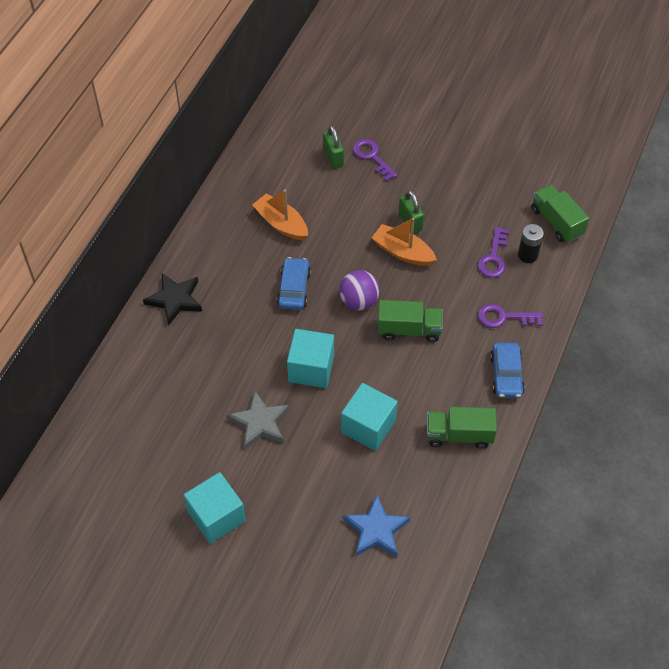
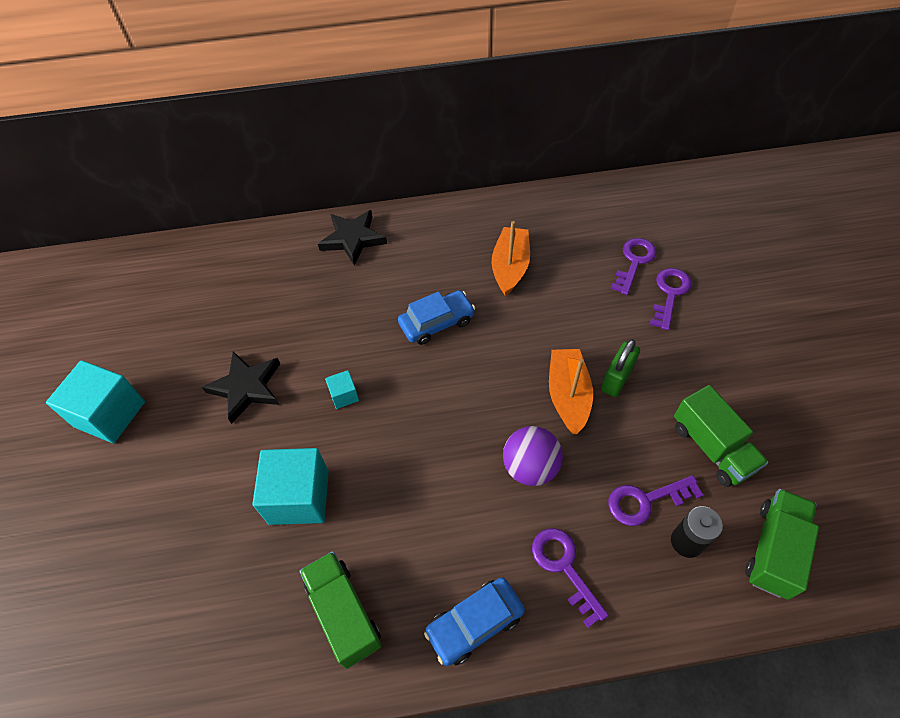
camera: 60 degrees right, 0 degrees up
(260, 423) = (246, 387): grey star -> black star
(311, 368) = (344, 395): turquoise cube -> turquoise cube, size x0.47
(333, 158) = (634, 262): green padlock -> purple key
(359, 301) = (465, 390): purple ball -> purple ball (530, 467)
(376, 530) = (155, 589): blue star -> none
(409, 330) = (463, 464): green truck -> green truck (712, 447)

